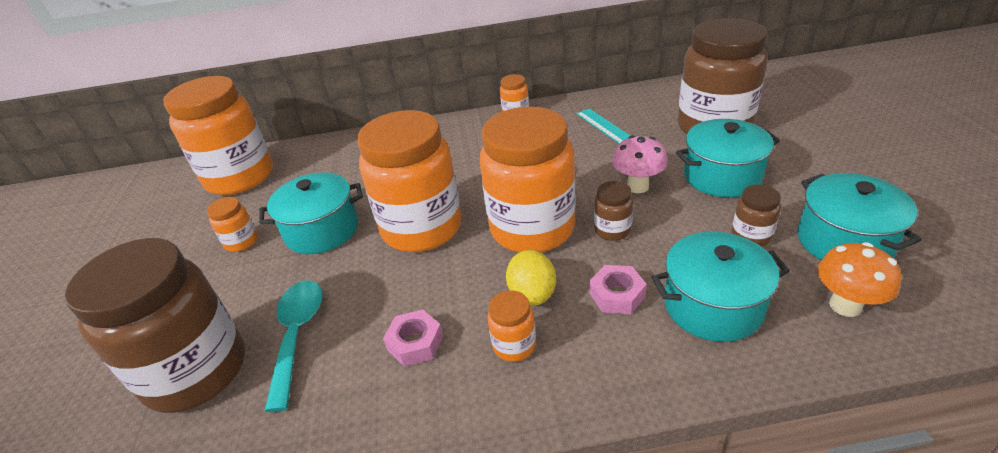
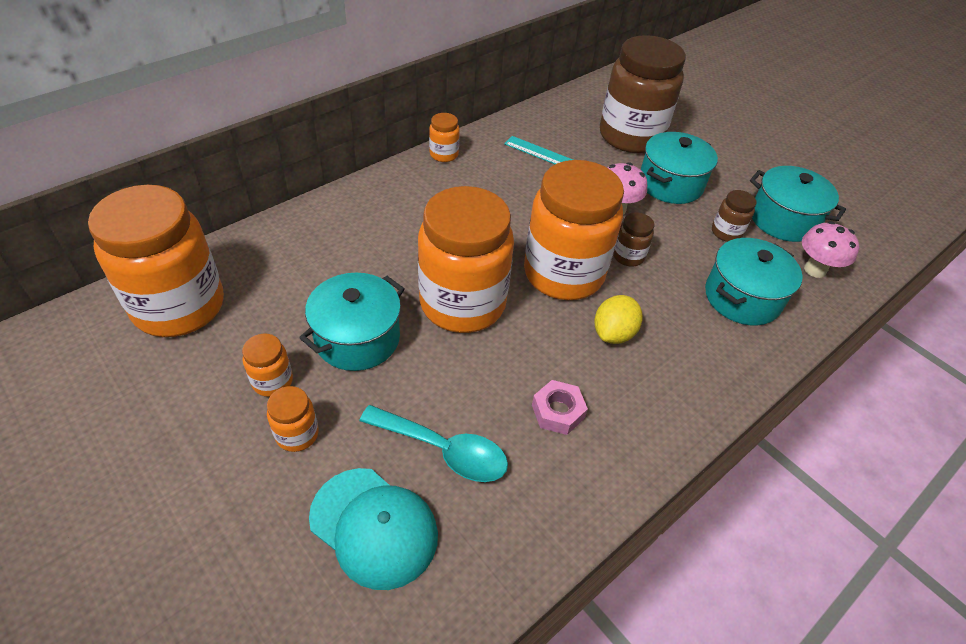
camera: 40 degrees left, 10 degrees up
(196, 371) = (374, 527): brown jar -> turquoise cap
(297, 335) = (443, 450): turquoise spoon -> turquoise spoon turned 150 degrees clockwise
(514, 345) = (636, 381): orange jar -> orange jar (297, 434)
(532, 294) = (613, 333): yellow lemon -> yellow lemon turned 75 degrees clockwise
(617, 295) = (675, 312): pink nut -> none
(845, 305) = (815, 270): orange mushroom -> pink mushroom

